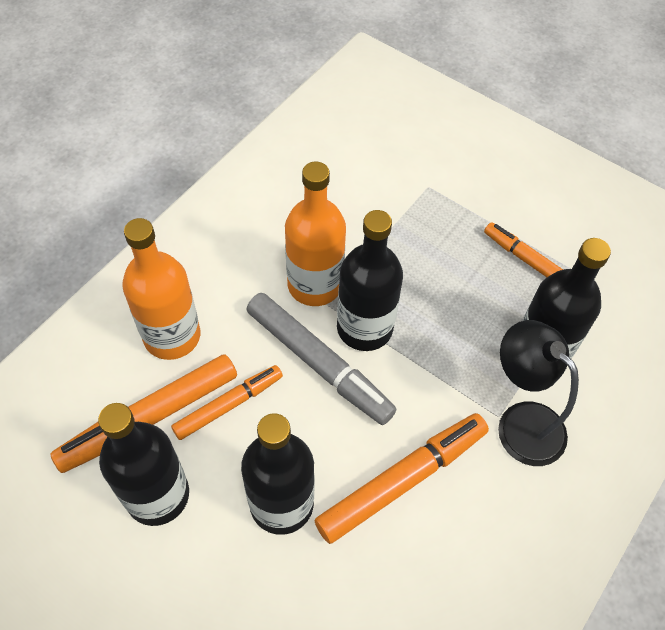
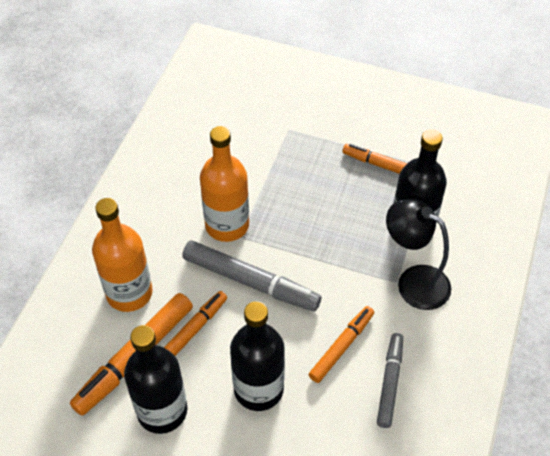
camera: 15 degrees left, 5 degrees down
(364, 328) = (276, 246): black bottle -> none
(401, 480) = (341, 347): orange marker -> orange marker, size x0.63
(447, 547) = (389, 383): none -> grey marker

